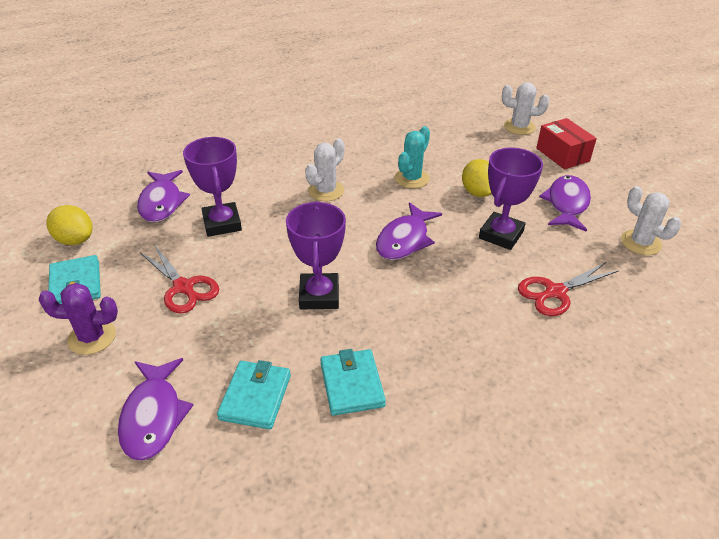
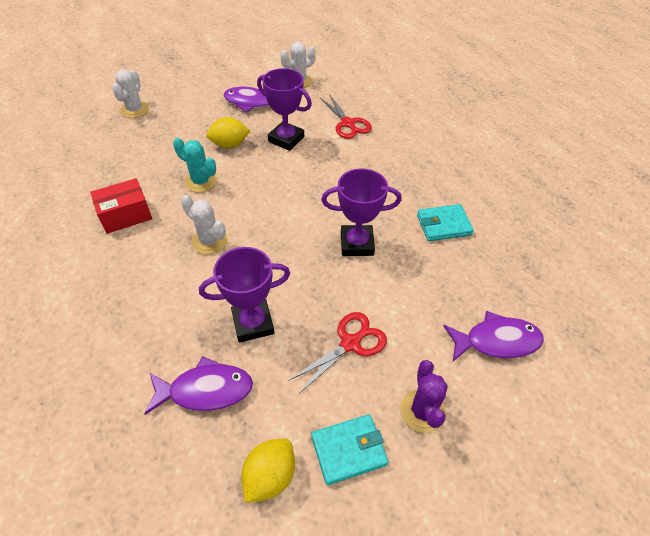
camera: 90 degrees left, 10 degrees up
(255, 397) = (465, 278): turquoise wallet -> none
(404, 240) = (288, 191): purple fish -> none
(562, 155) = (185, 94): red box -> red box (126, 215)

